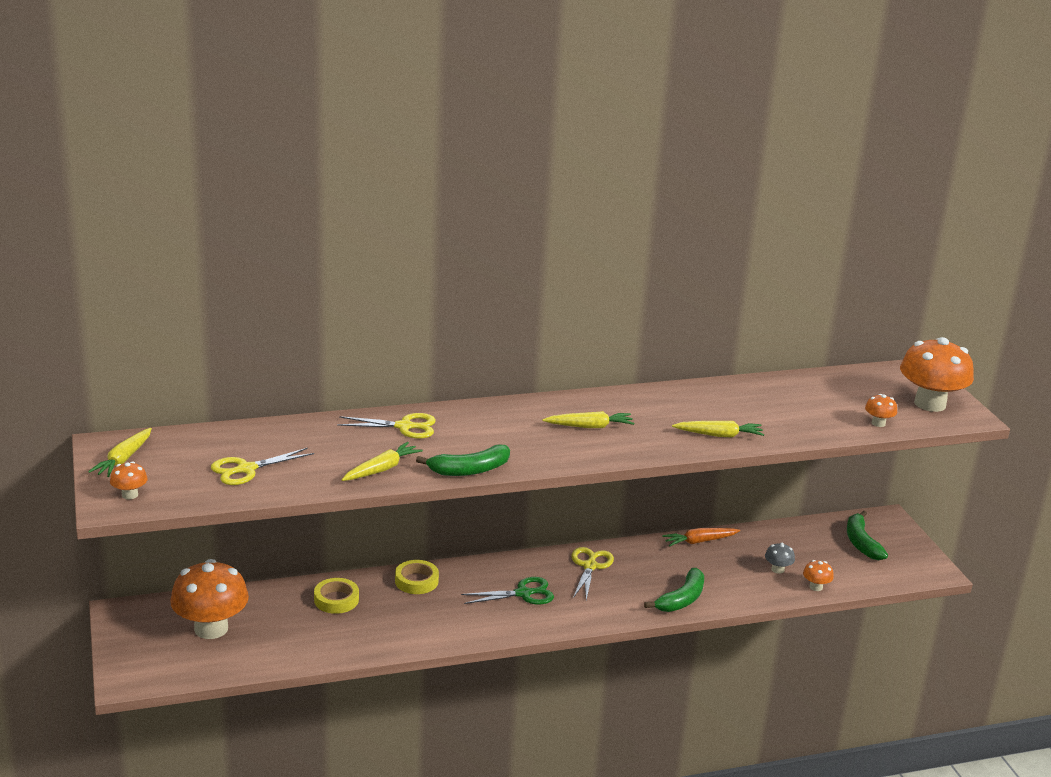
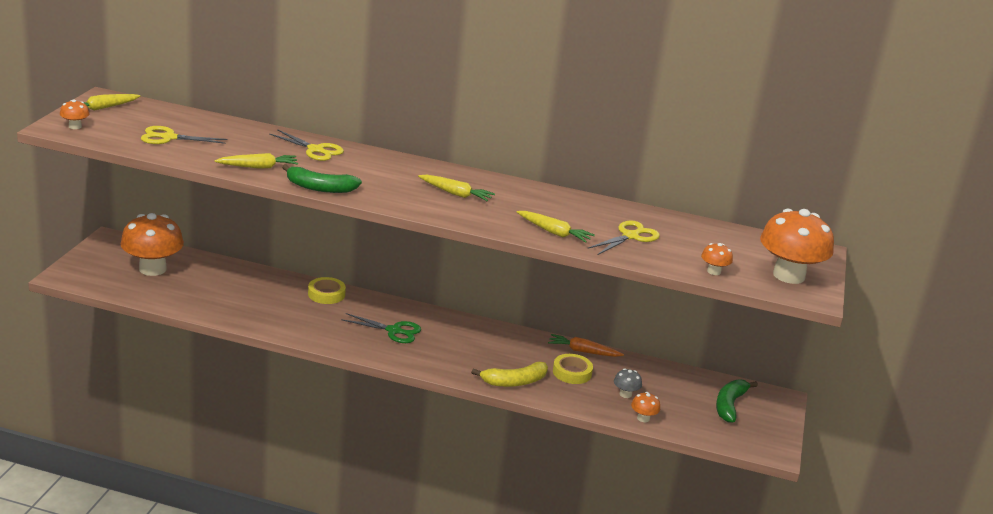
camera: 30 degrees right, 0 degrees up
(336, 600) = (255, 284): yellow tape -> yellow tape (572, 372)
(590, 566) = (470, 333): yellow scissors -> yellow scissors (630, 236)
(682, 599) = (514, 382): green banana -> yellow banana

